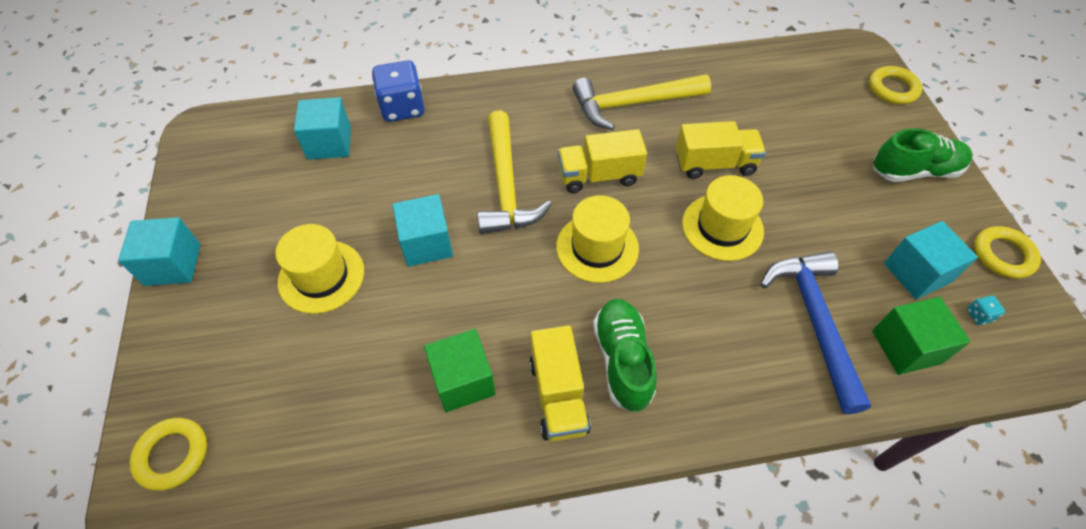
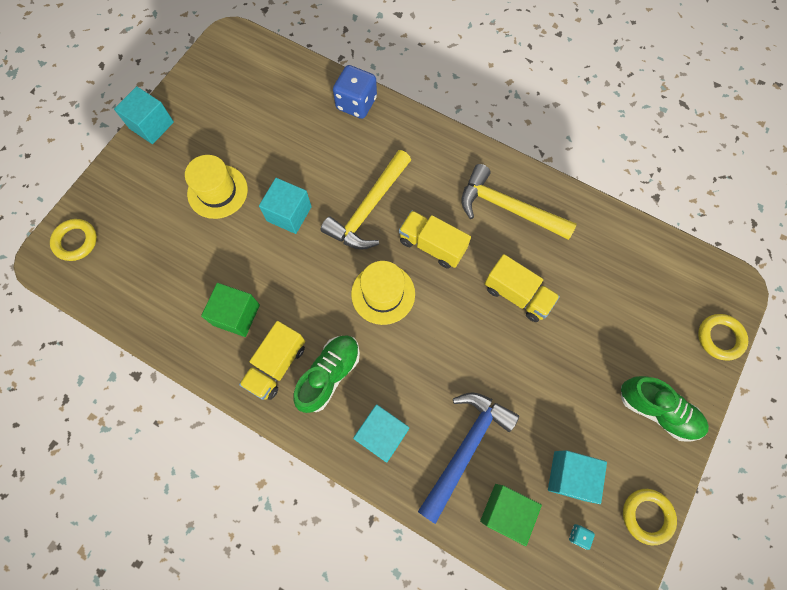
camera: 40 degrees right, 15 degrees up
(329, 143) = (292, 100): turquoise cube -> turquoise cube (382, 434)
(722, 227) = (474, 342): yellow hat -> none

